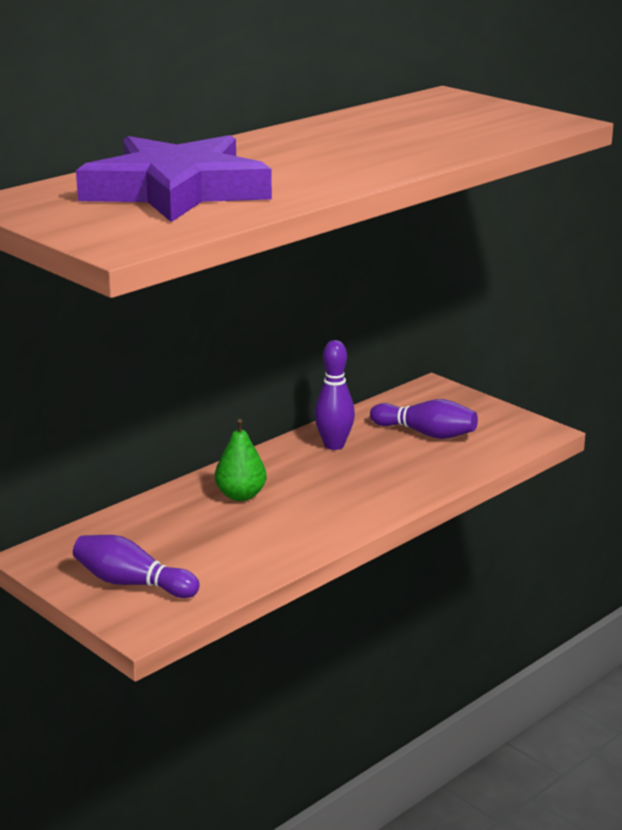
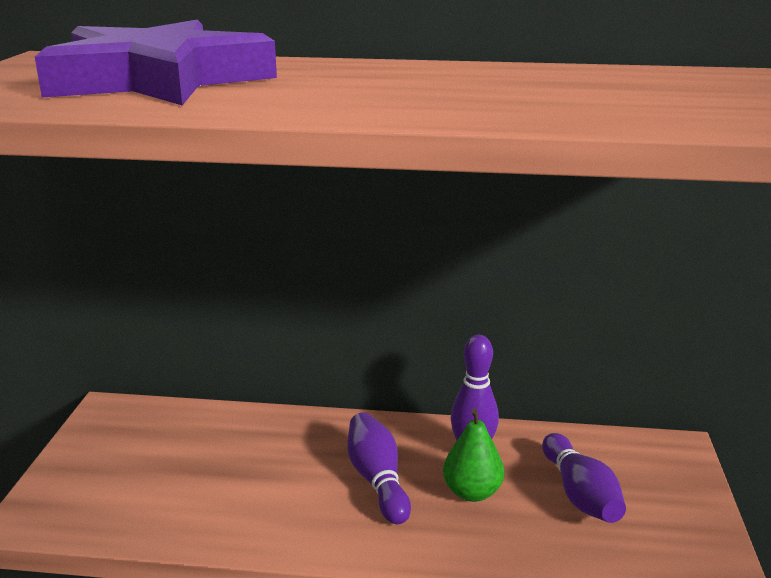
camera: 50 degrees right, 0 degrees up
(132, 583) = (100, 475): purple bowling pin -> purple bowling pin (377, 480)
(241, 495) = (312, 451): green pear -> green pear (472, 492)

